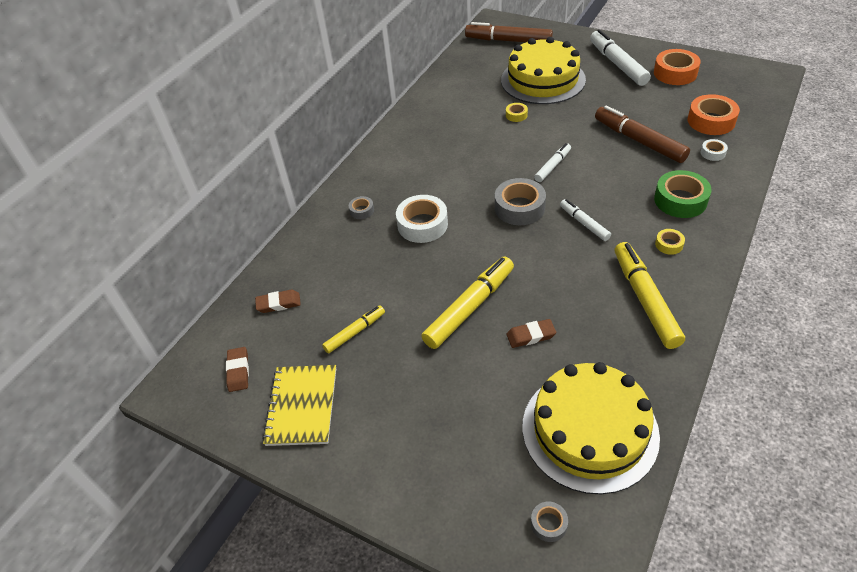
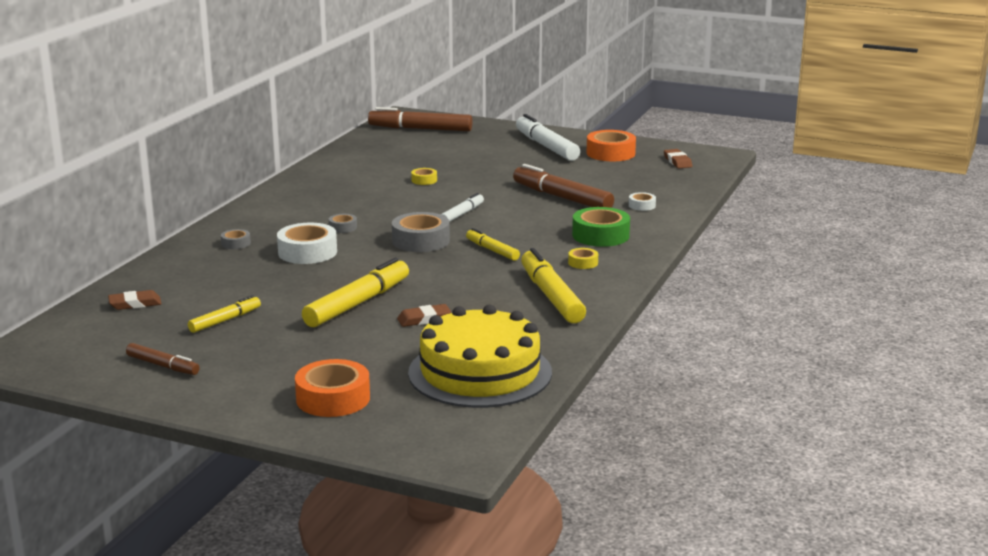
camera: 10 degrees left, 25 degrees down
(238, 371) = (87, 346): brown eraser -> brown eraser (677, 162)
(302, 406) = (163, 366): yellow notebook -> brown marker
(543, 80) = (458, 156): yellow cake -> none
(548, 524) = (430, 425): grey tape -> grey tape (343, 227)
(584, 223) = (492, 250): white marker -> yellow marker
(711, 121) = (644, 185): orange tape -> orange tape (333, 398)

